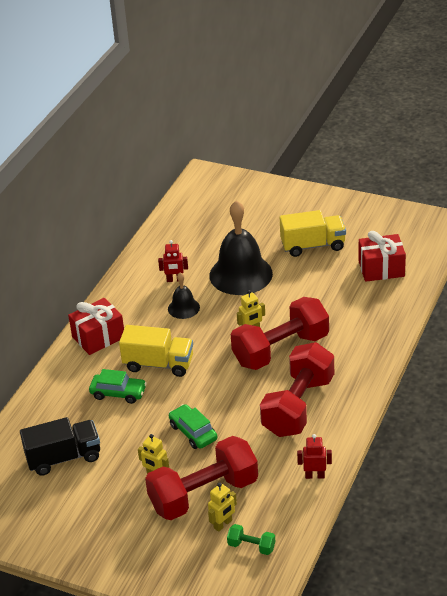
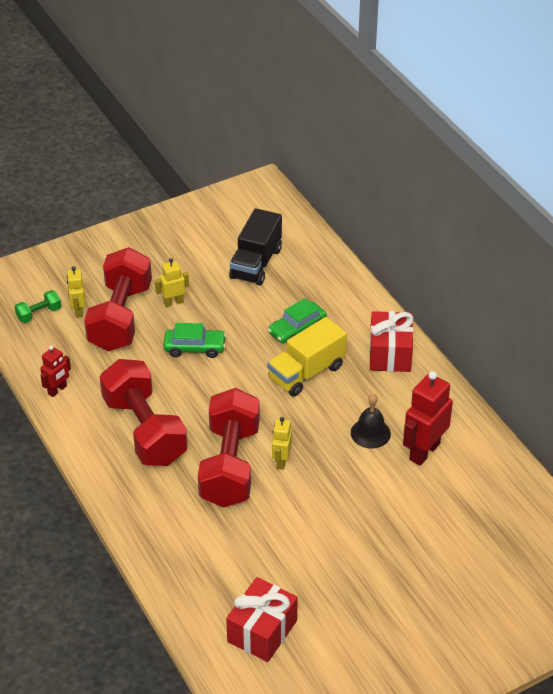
camera: 125 degrees right, 5 degrees up
(175, 280) = (424, 451): red robot -> red robot, size x1.77
(240, 274) = (379, 507): black bell -> none
(313, 246) = (366, 600): yellow truck -> none

